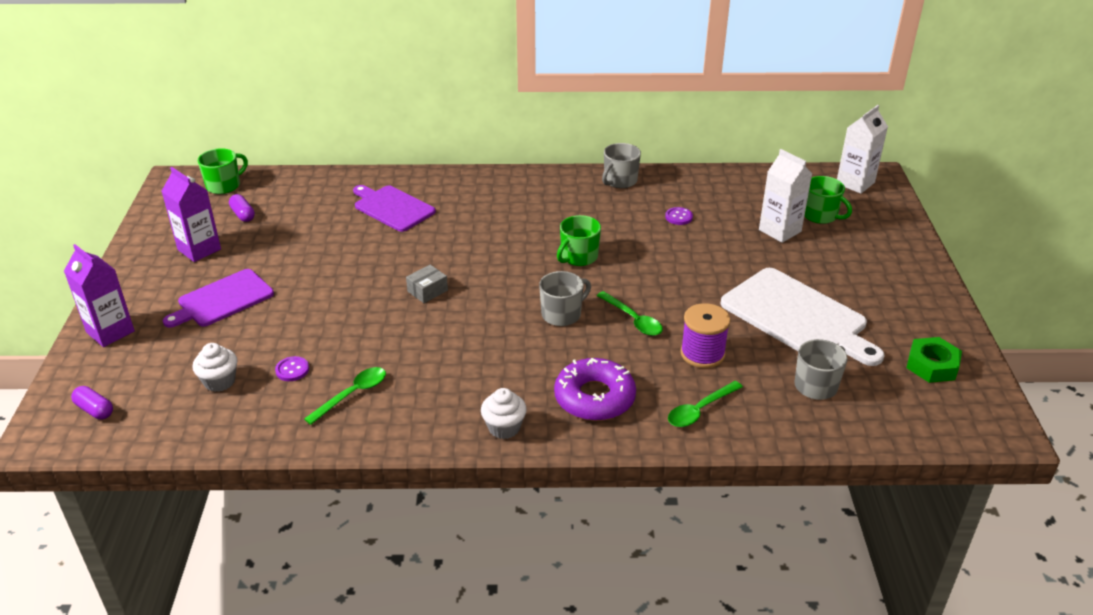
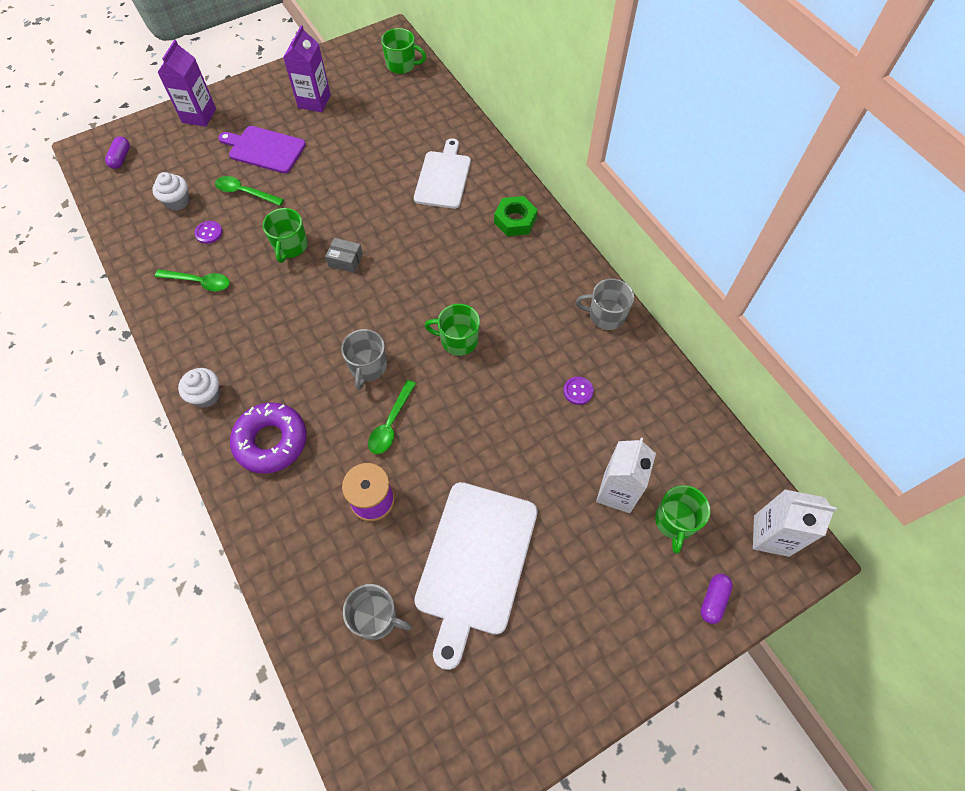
camera: 60 degrees right, 25 degrees up
(243, 215) = (372, 98): purple capsule -> purple capsule (713, 600)
(373, 319) = (290, 246): none -> green mug
(392, 207) = (443, 177): purple cutting board -> white cutting board
(562, 314) = (368, 367): grey mug -> grey mug turned 75 degrees clockwise
(700, 410) = (293, 529): green spoon -> green spoon (245, 192)
(932, 365) = (466, 723): green nut -> green nut (515, 220)

